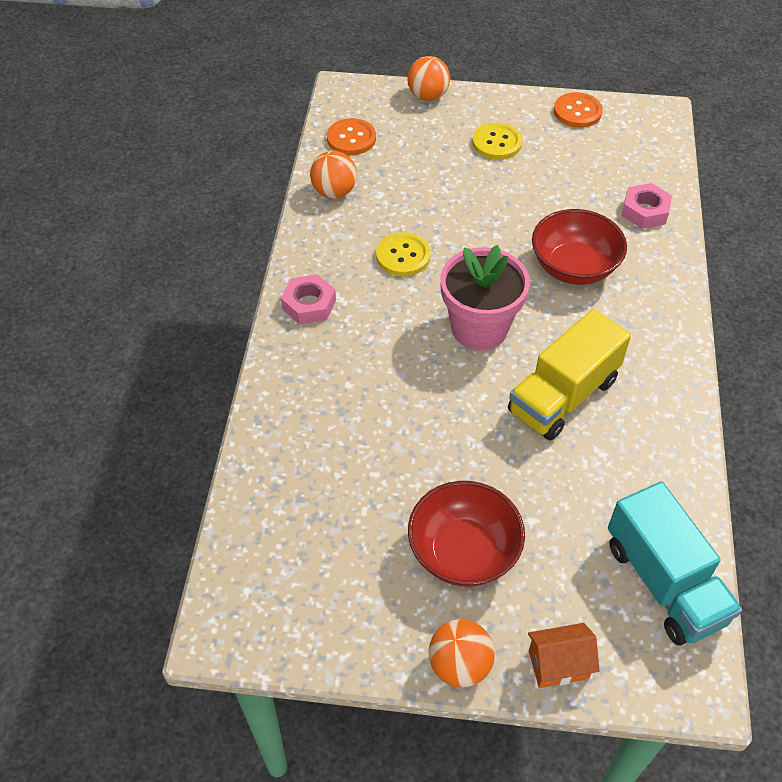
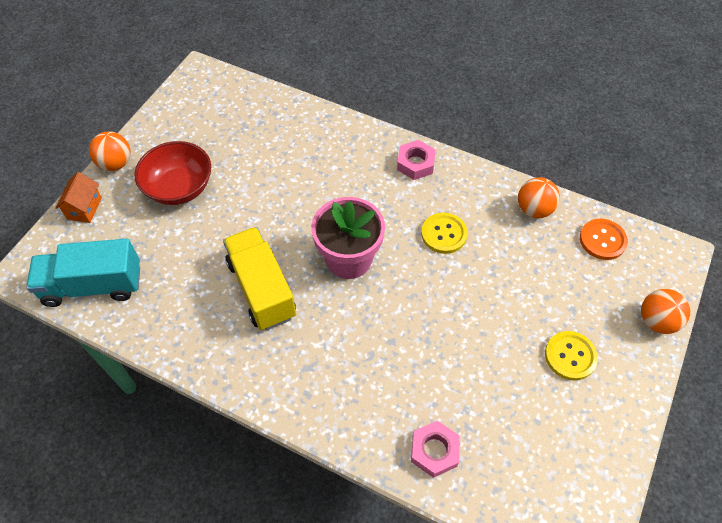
camera: 110 degrees right, 5 degrees up
(574, 267) = (385, 353): red bowl -> none
(577, 112) = (605, 457): orange button -> none

